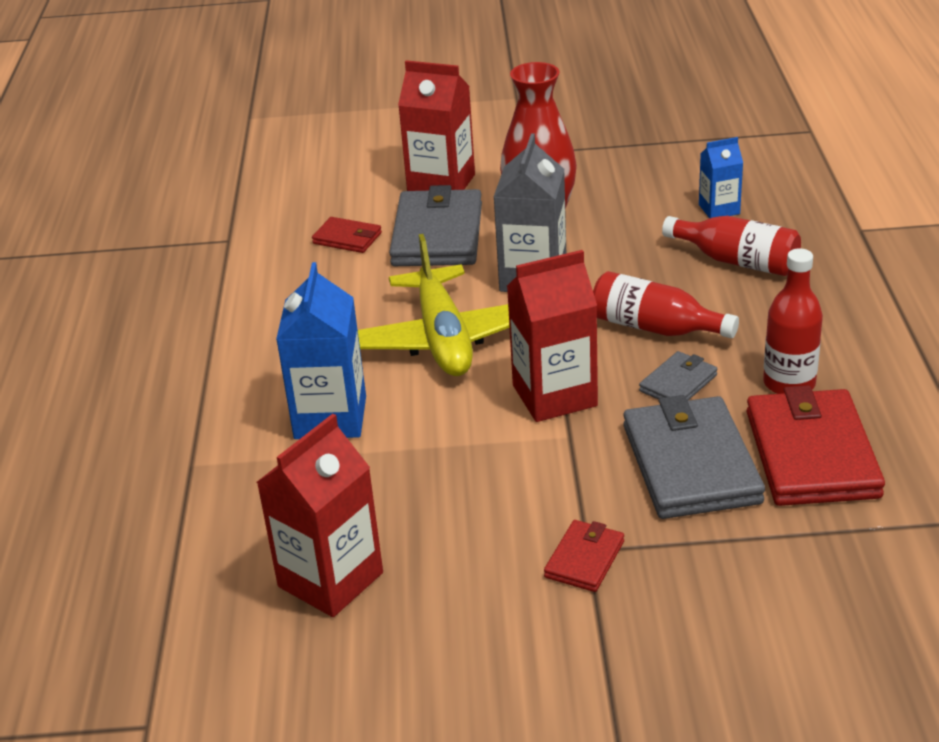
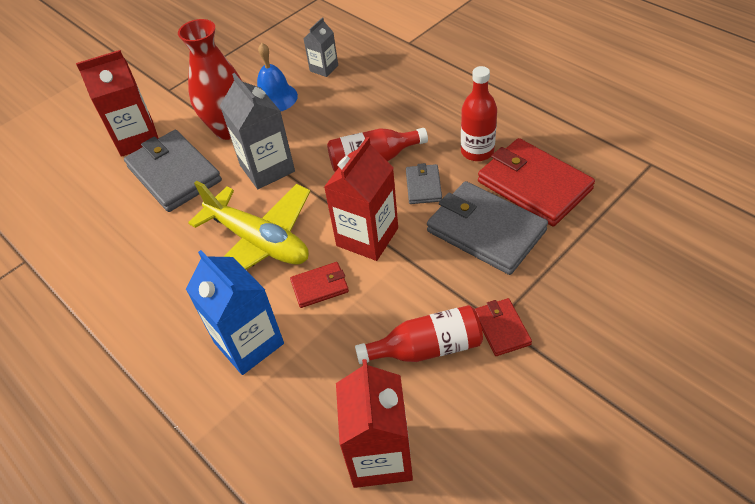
camera: 40 degrees left, 15 degrees up
(347, 238) = (114, 210): red wallet -> red wallet (320, 286)
(626, 213) = (275, 98): none -> blue bell
(719, 209) = (324, 68): blue carton -> grey carton
(737, 261) = (369, 94): red bottle -> red bottle (427, 348)

